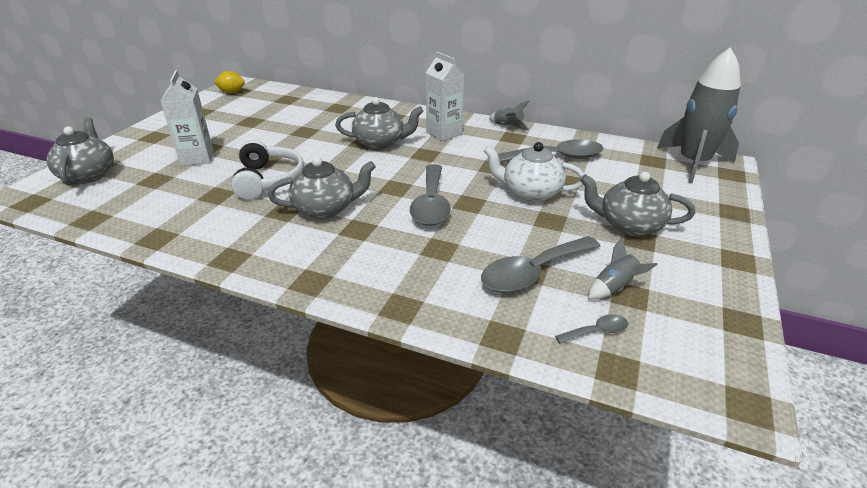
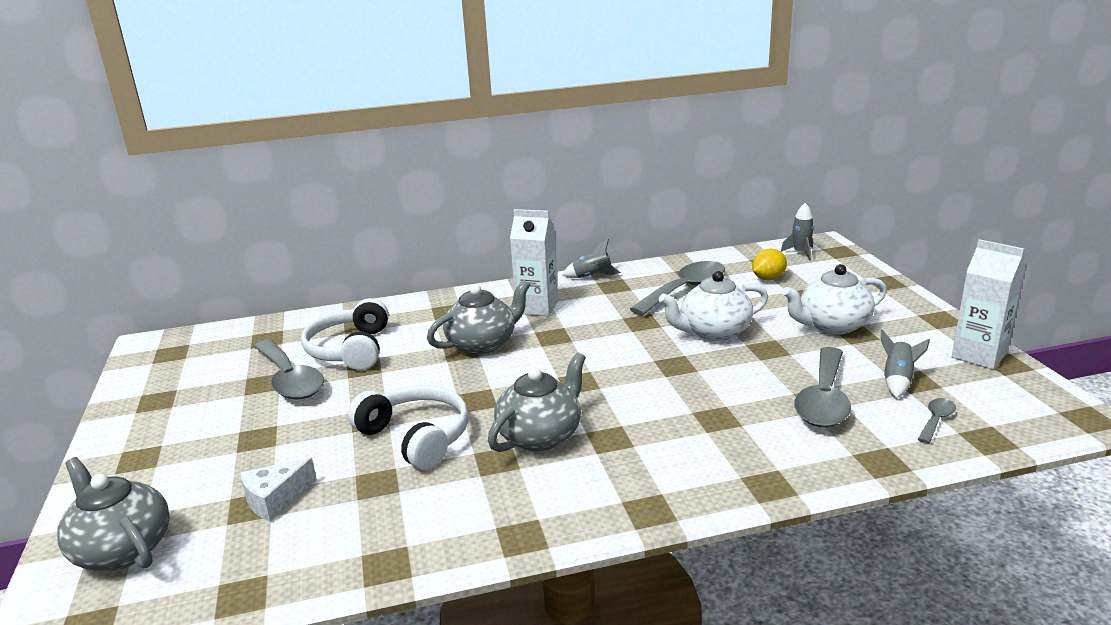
camera: 35 degrees left, 10 degrees down
(168, 181) = (275, 499): none -> white cheese
(197, 158) = (265, 455): white carton -> white carton (978, 355)
(232, 92) = (161, 358): yellow lemon -> yellow lemon (768, 278)
(313, 120) = (351, 349): none -> white headphones
(431, 204) = (641, 382): grey spoon -> grey spoon (289, 380)
(629, 225) = (832, 325): grey teapot -> white teapot
(693, 163) = (800, 253): grey rocket -> grey rocket, size x0.43

